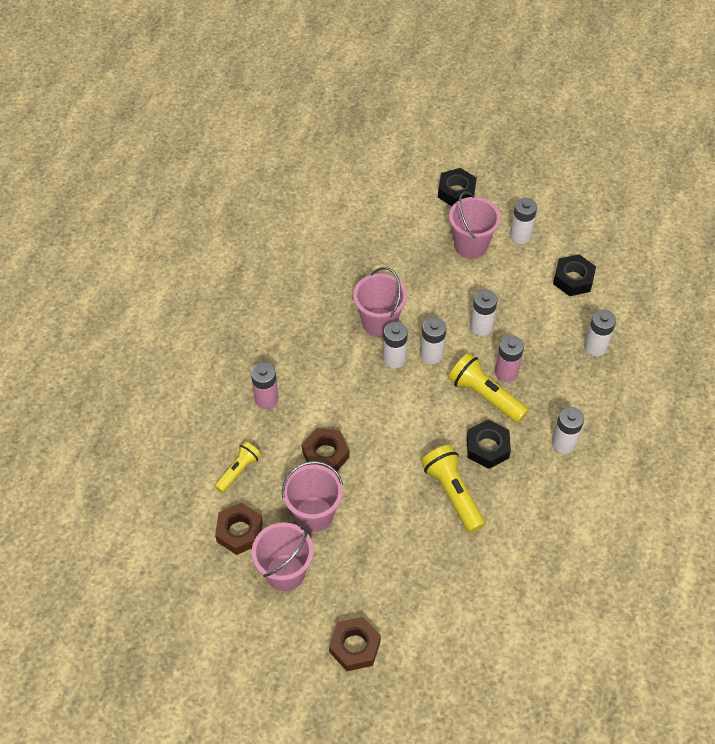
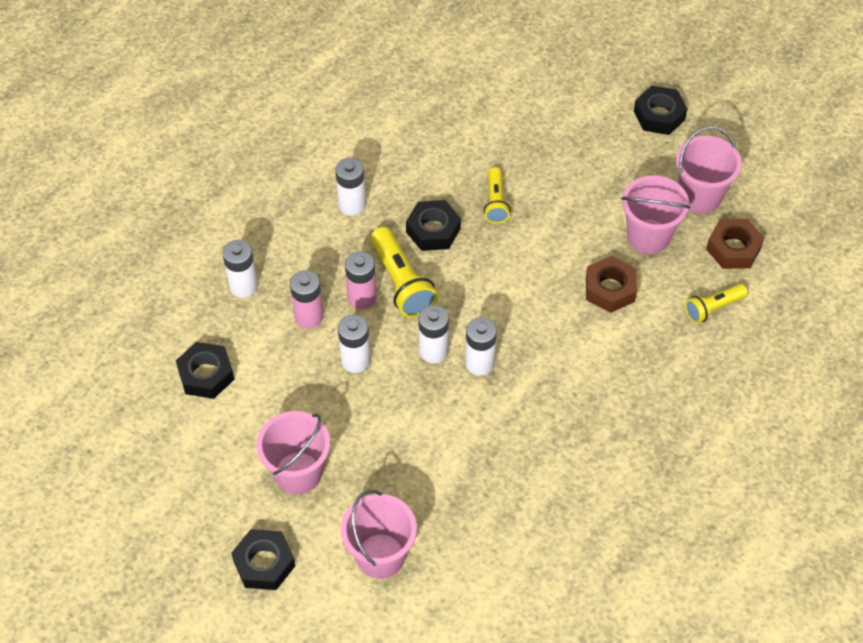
camera: 155 degrees left, 0 degrees up
(266, 399) = (651, 374): pink battery -> pink battery (309, 316)
(354, 646) = (659, 115): brown nut -> black nut
(379, 322) = (473, 415): pink bucket -> pink bucket (380, 556)
(452, 493) = (495, 202): yellow flashlight -> yellow flashlight, size x0.63
(520, 236) = (226, 460): white battery -> none

